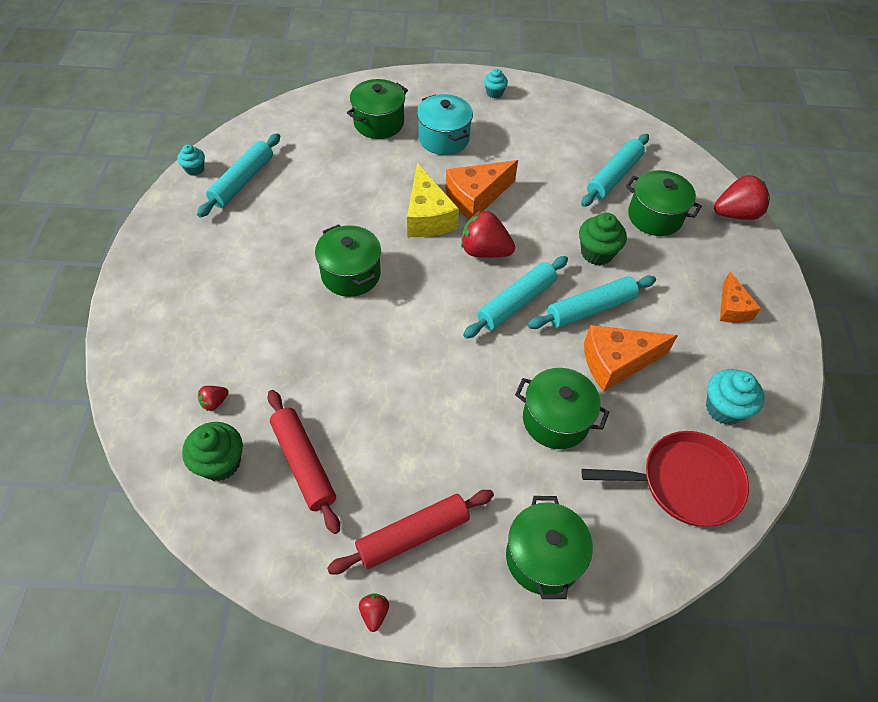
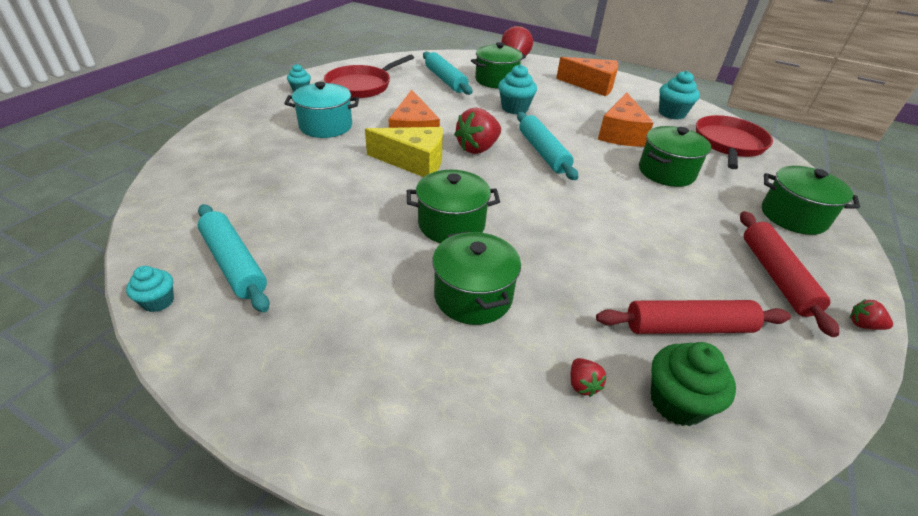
camera: 65 degrees left, 15 degrees down
(379, 123) = (261, 150): green pot -> green pot (473, 296)
(540, 124) = (361, 86): none -> red pan
(590, 309) = (566, 127): turquoise rolling pin -> none
(597, 253) = (514, 108): green cupcake -> turquoise cupcake
(732, 308) = (592, 85): orange cheese -> orange cheese, size x1.61

